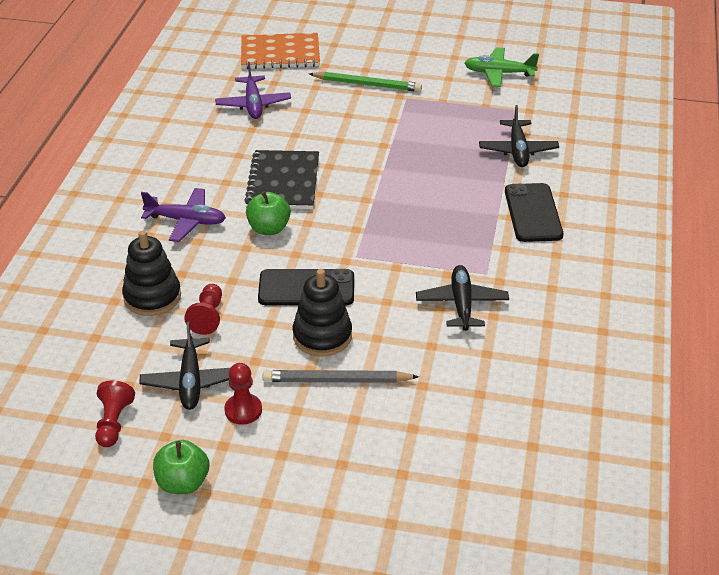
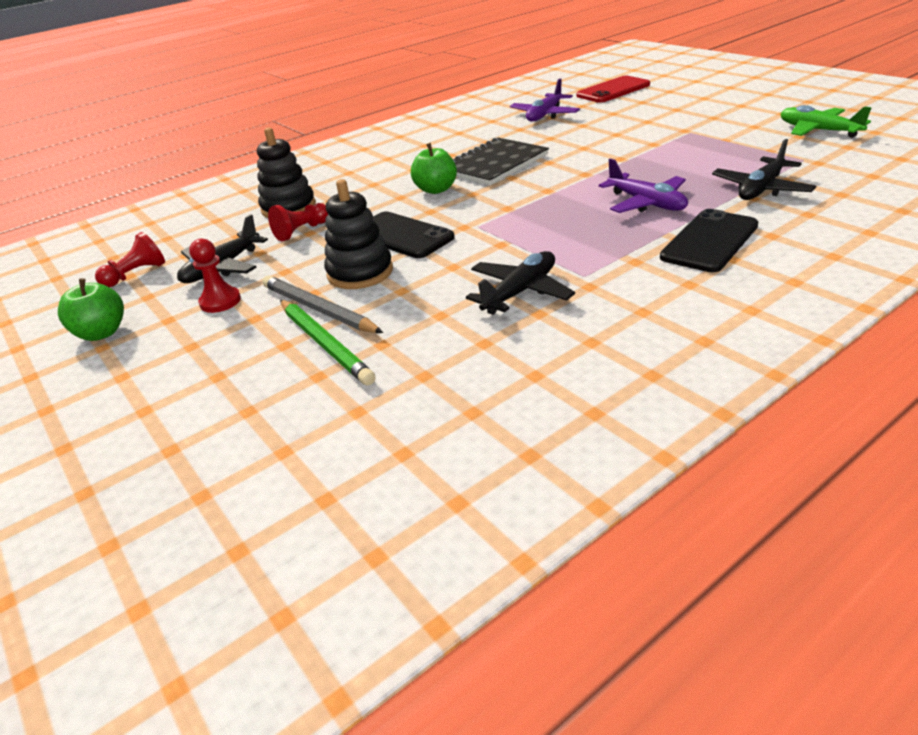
camera: 45 degrees right, 5 degrees down
(186, 221) = (385, 170): purple plane -> purple plane (646, 203)
(280, 53) = (613, 90): orange notebook -> red phone
(367, 84) = (663, 118): green pencil -> green pencil (325, 344)

